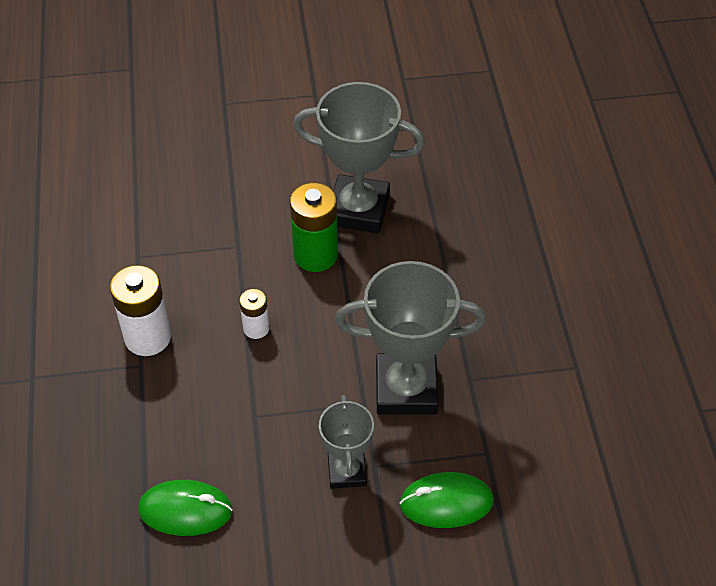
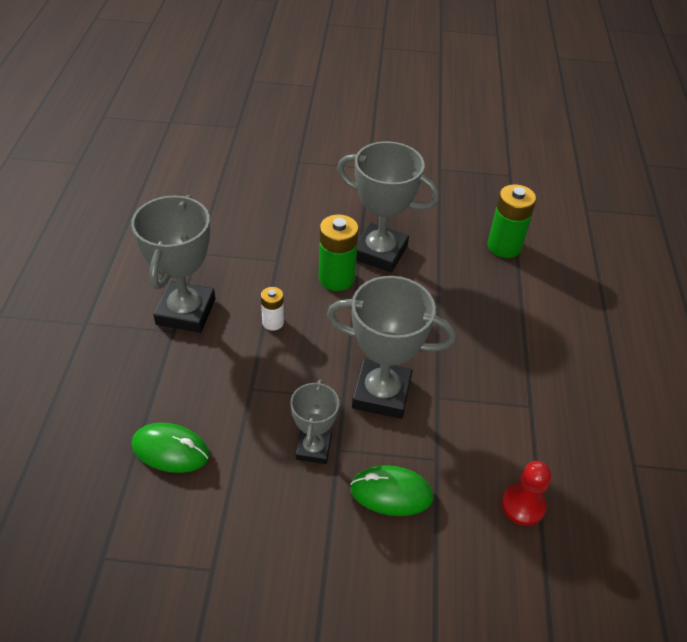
camera: 10 degrees right, 5 degrees down
(148, 337) = (186, 312): white battery -> grey trophy
(504, 170) = (504, 246): none -> green battery
(591, 484) = (523, 505): none -> red pawn

